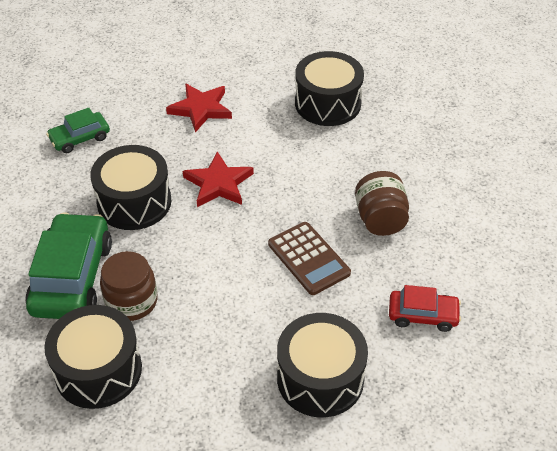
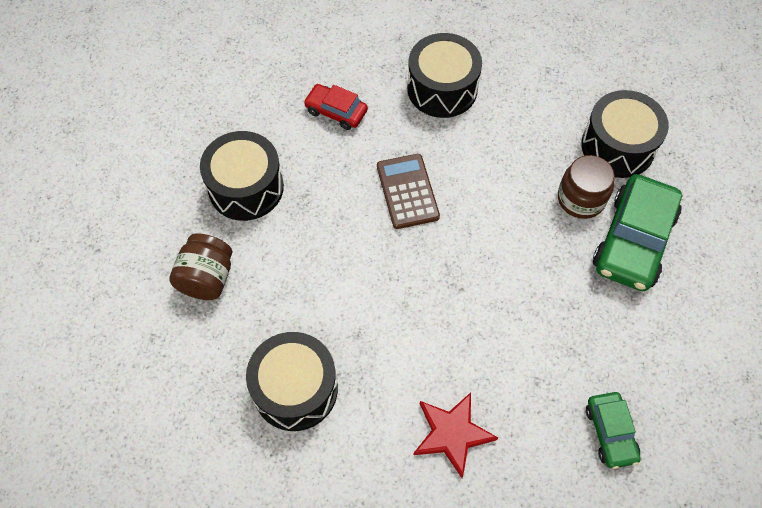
camera: 160 degrees left, 15 degrees up
(80, 138) = (610, 432): green car -> green car turned 90 degrees clockwise
(134, 202) = (560, 312): black drum -> black drum (246, 187)
(218, 184) = (464, 307): red star -> none
(380, 219) = (321, 211): brown jar -> brown jar (207, 278)

